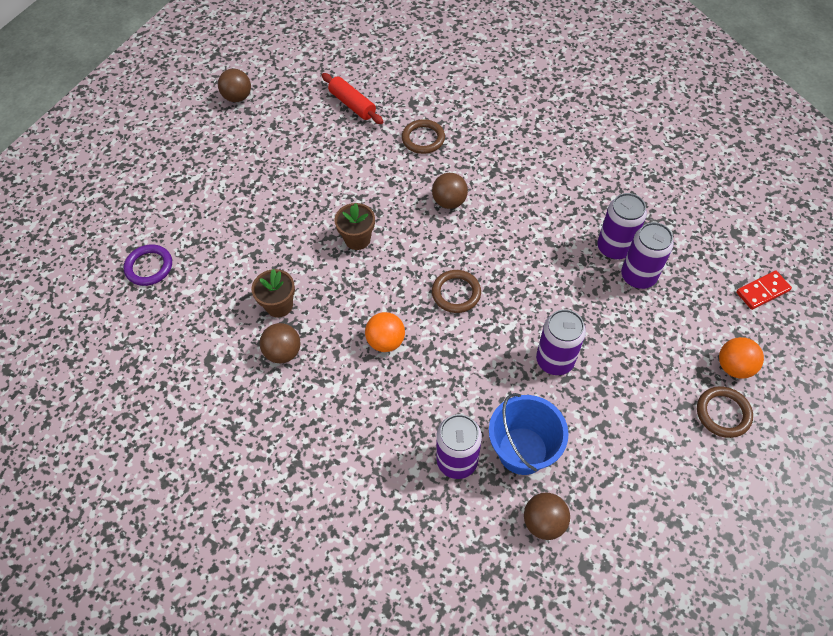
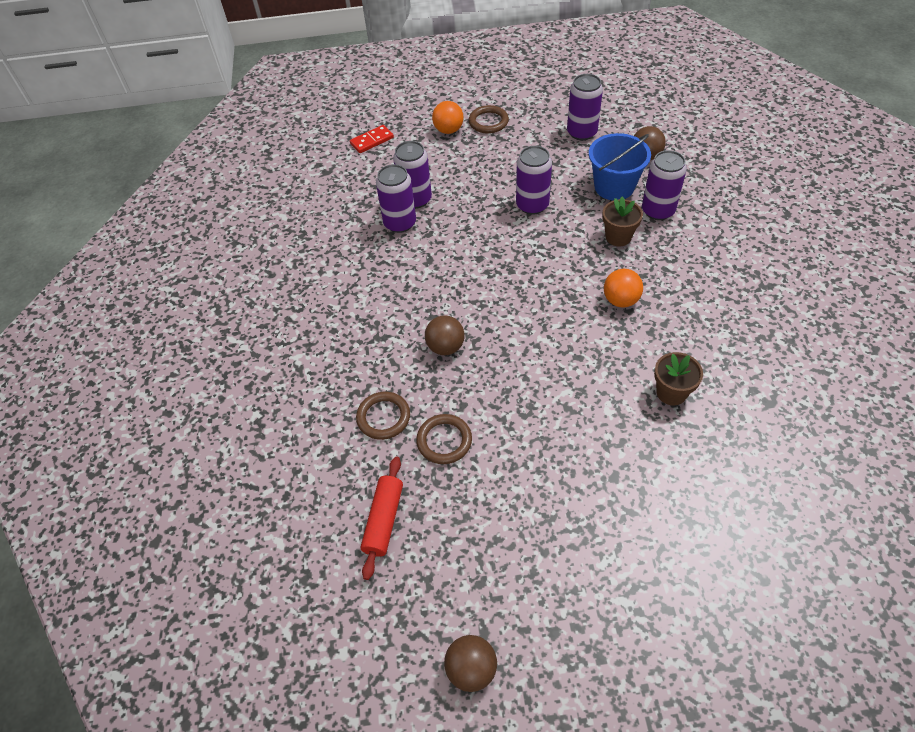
camera: 125 degrees left, 5 degrees down
(149, 267) = (759, 538): purple ring -> none
(283, 352) = (703, 356): brown ball -> none
(357, 239) = (550, 386): brown flower pot -> brown flower pot (618, 237)
(456, 293) = (534, 286): brown ring -> brown ring (444, 441)
(635, 492) = (581, 132): none -> purple can
(762, 291) = (372, 141): red domino -> red domino turned 60 degrees counterclockwise

